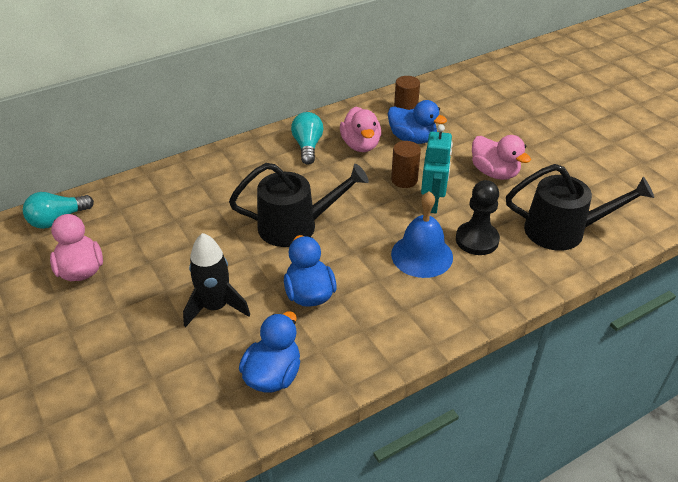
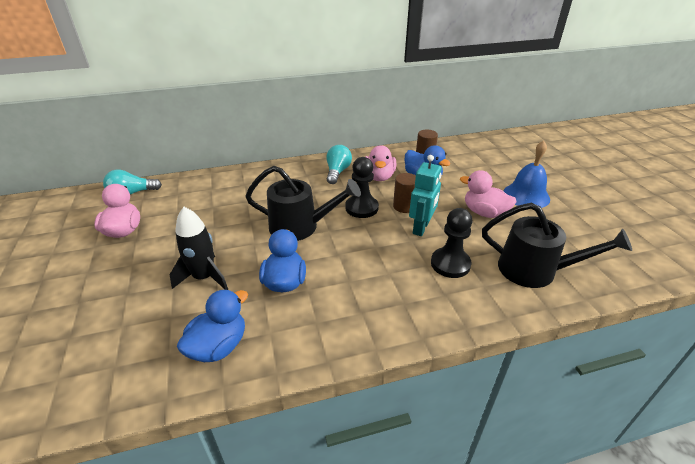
camera: 15 degrees right, 5 degrees down
(356, 190) = (361, 208): none -> black pawn
(422, 255) = (395, 268): blue bell -> blue bell (526, 195)
(494, 173) = (484, 213): pink duck -> pink duck turned 150 degrees clockwise

